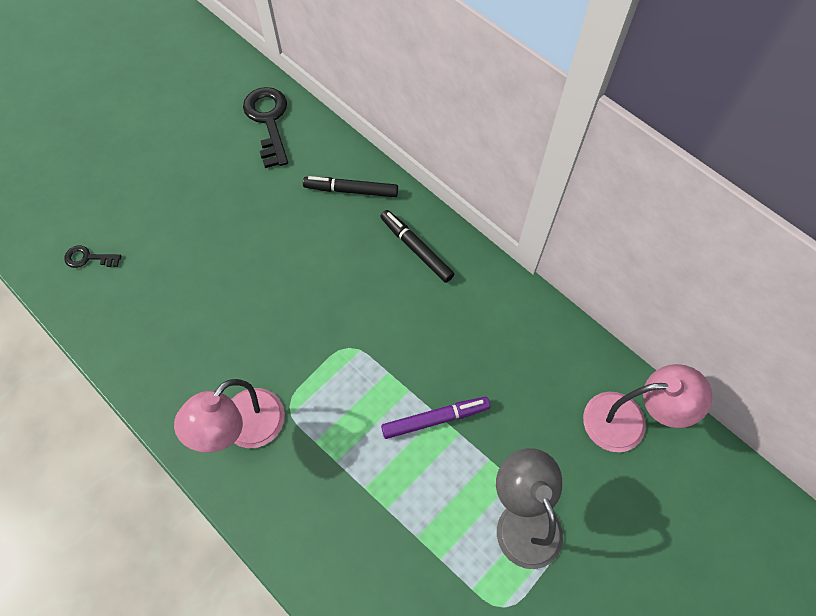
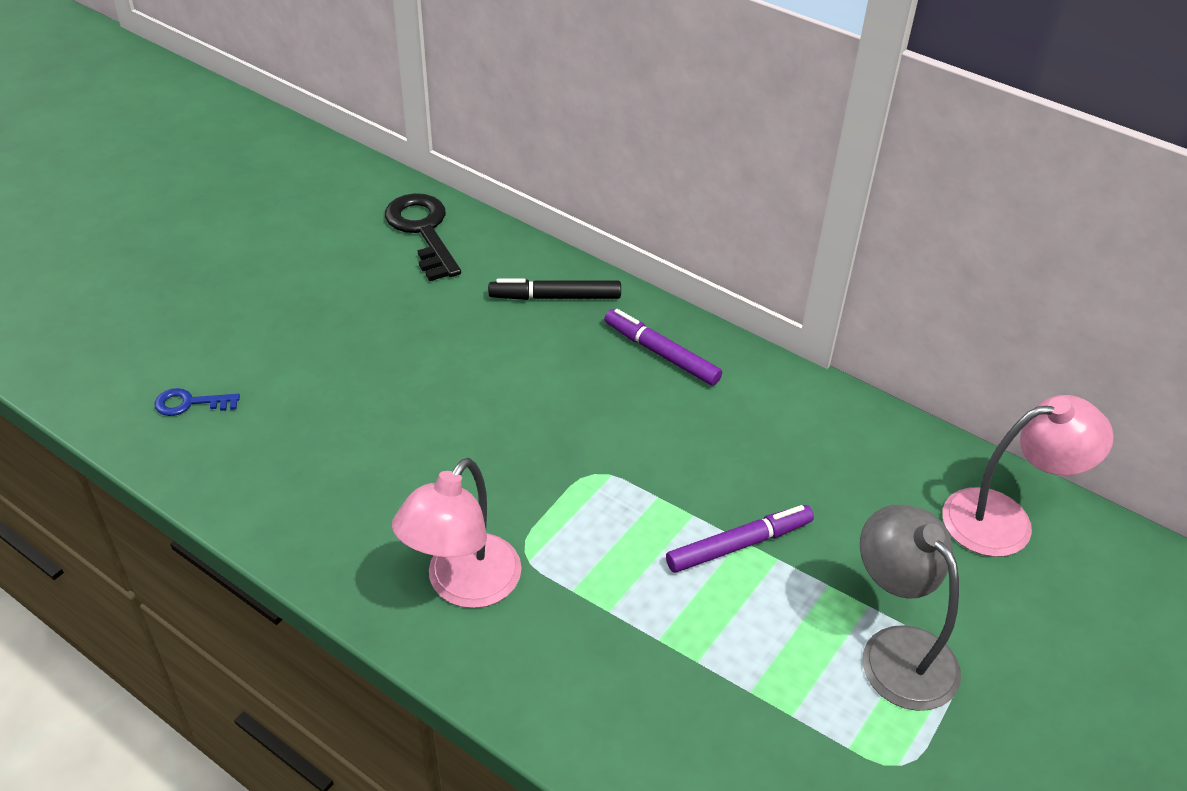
camera: 10 degrees left, 20 degrees down
(88, 258) = (190, 403): black key -> blue key
(416, 249) = (661, 354): black marker -> purple marker

